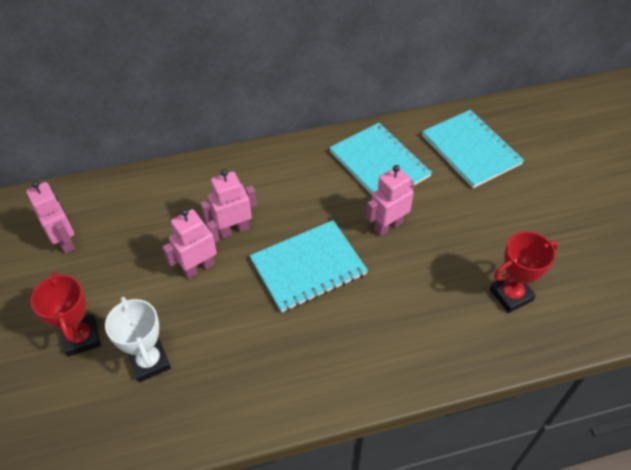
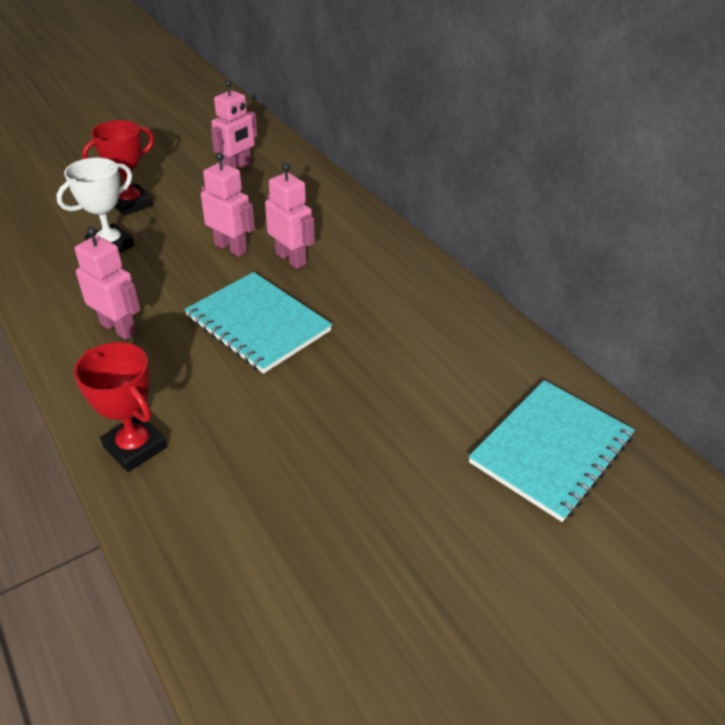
camera: 70 degrees right, 10 degrees down
(379, 164) = (458, 354): turquoise notebook -> none
(388, 226) = (351, 381): pink robot -> pink robot (118, 328)
(511, 295) = (274, 539): red trophy -> red trophy (135, 447)

